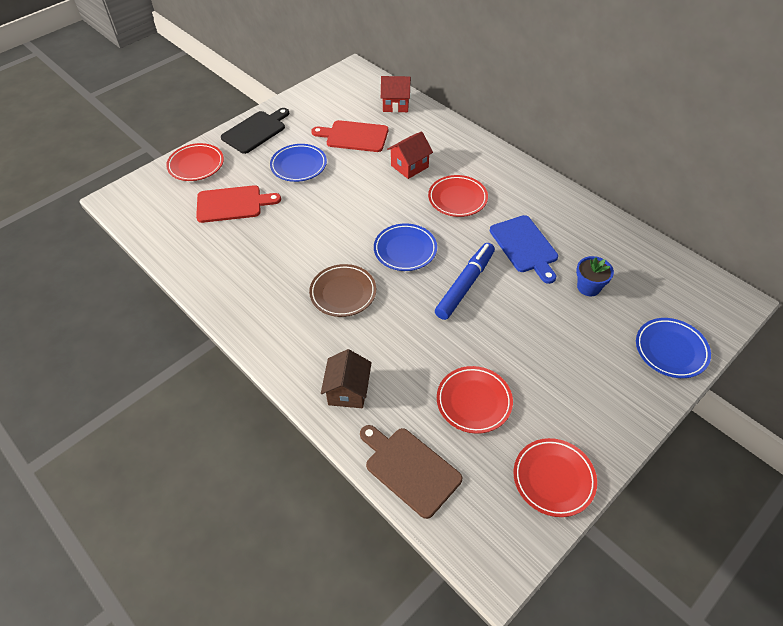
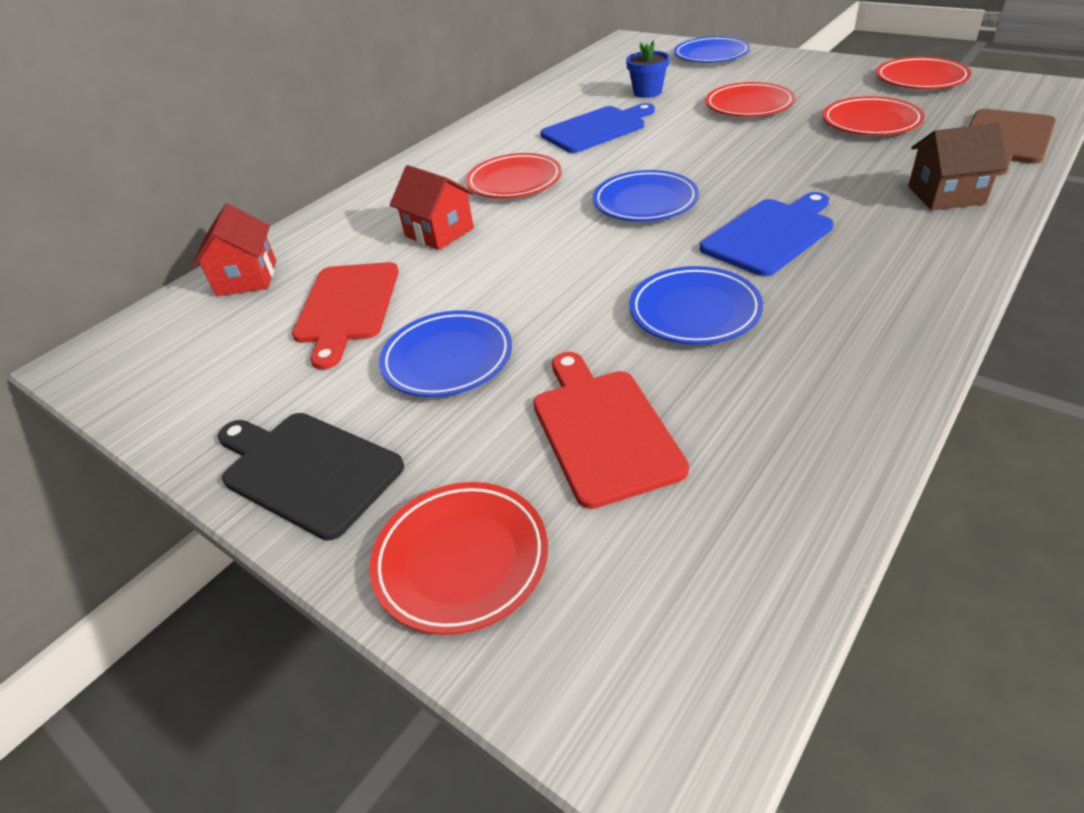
camera: 95 degrees left, 10 degrees down
(290, 246) = (694, 311): none -> blue plate
(343, 293) = (770, 235): brown plate -> blue cutting board
(464, 285) = (690, 152): blue marker -> none
(536, 340) = (748, 106): none -> red plate

